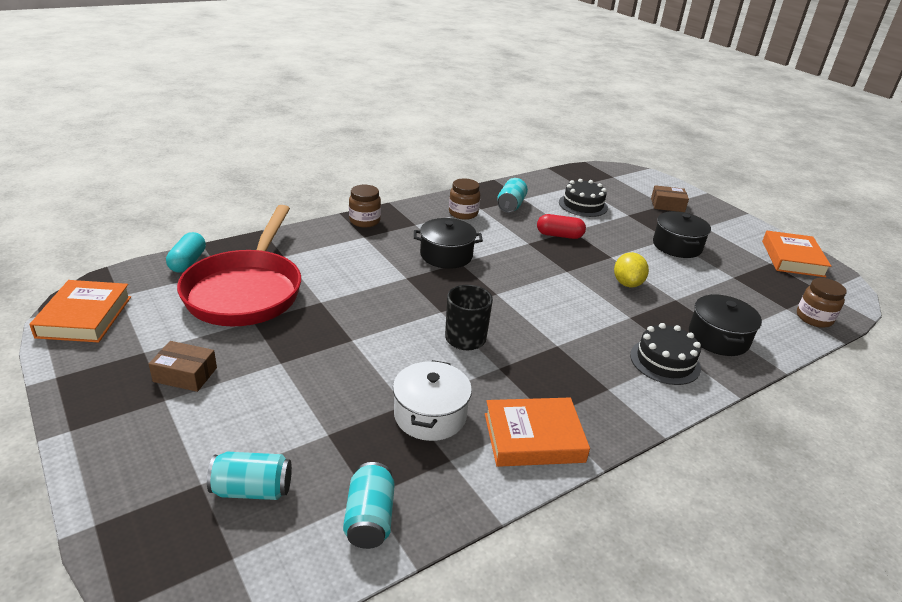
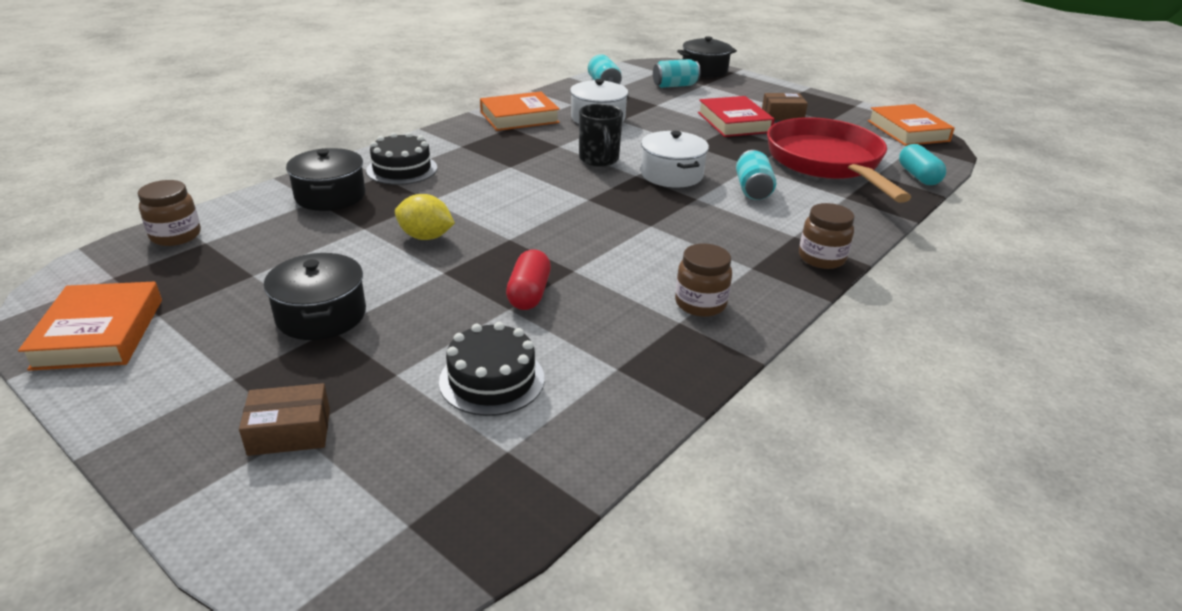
camera: 165 degrees right, 0 degrees up
(265, 371) = (734, 122): none -> red book
(407, 305) = (671, 174): none -> white pot
(446, 255) = (673, 231): black pot -> black pot (704, 70)
(510, 205) = (632, 342): turquoise can -> turquoise can (753, 189)
(559, 235) = (529, 293): red capsule -> red capsule turned 75 degrees counterclockwise
(627, 283) = (426, 237): yellow lemon -> yellow lemon turned 60 degrees counterclockwise

